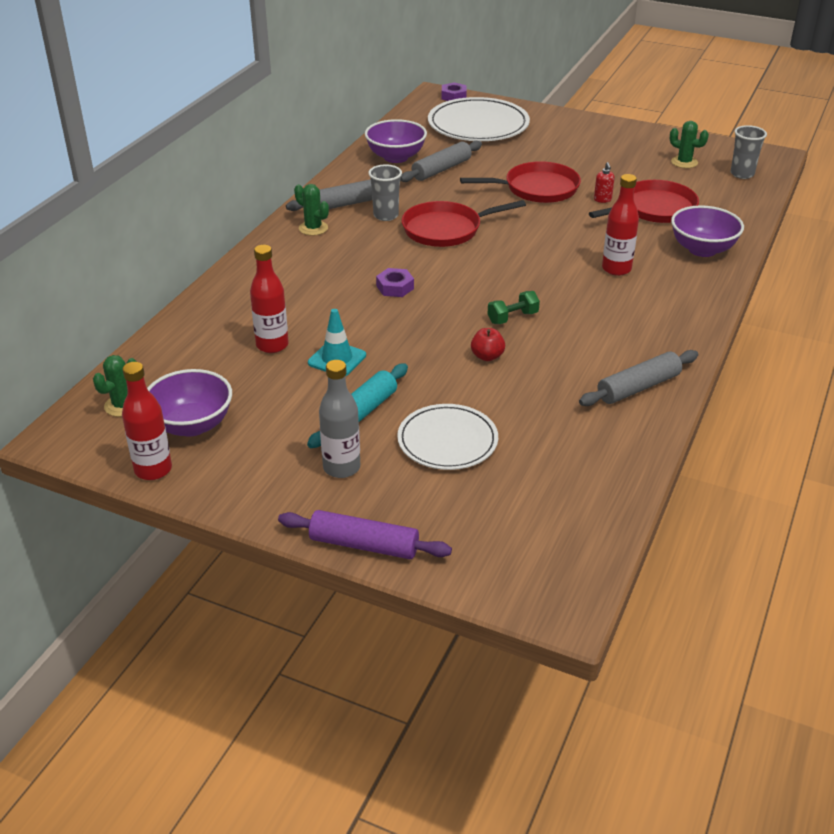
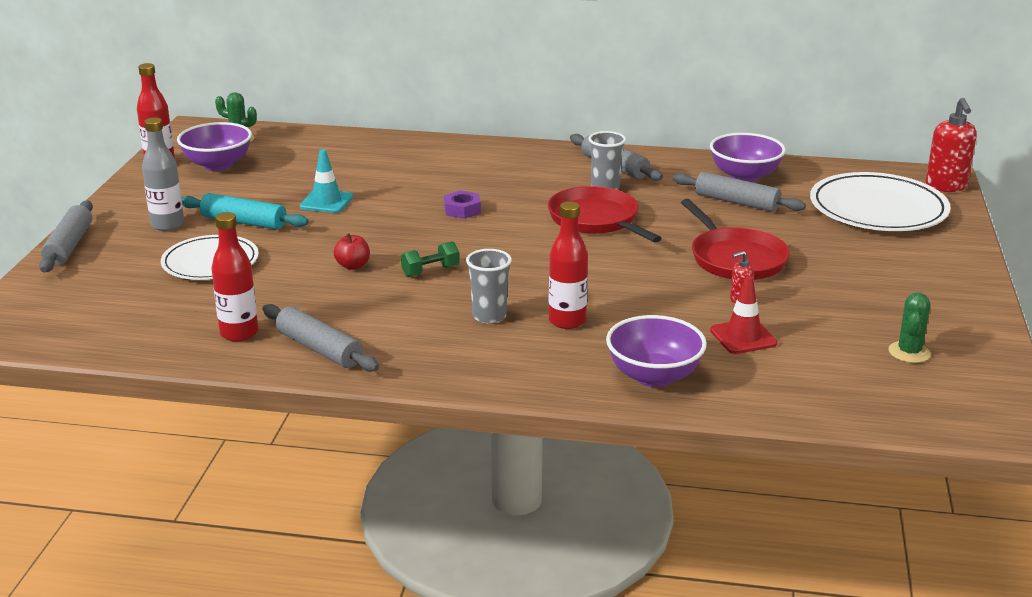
camera: 75 degrees right, 10 degrees down
(272, 345) = (340, 174): red bottle -> red bottle (239, 333)
(313, 228) = (555, 161): green cactus -> none
(364, 545) = (69, 246): purple rolling pin -> grey rolling pin
(453, 96) = (946, 187): purple nut -> red soap dispenser
(512, 318) = (430, 271): green dumbbell -> green dumbbell turned 75 degrees counterclockwise
(654, 209) = (743, 337): red pan -> red traffic cone
(742, 174) = (915, 401): grey cup -> grey cup (489, 316)

